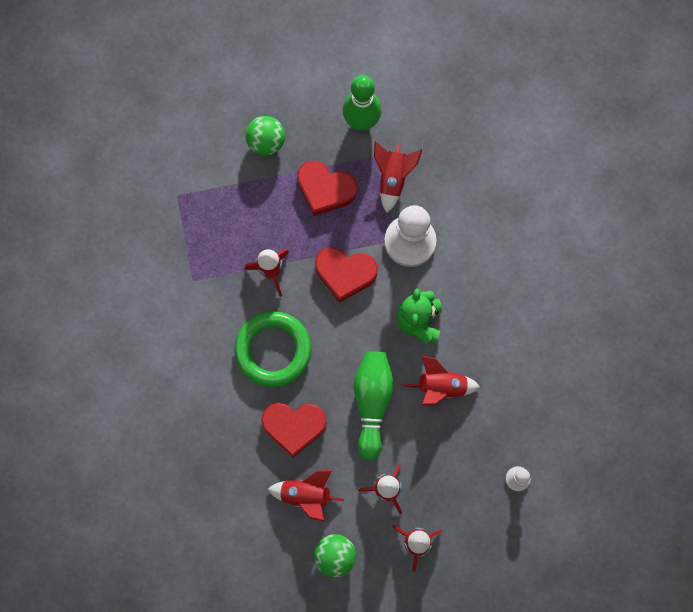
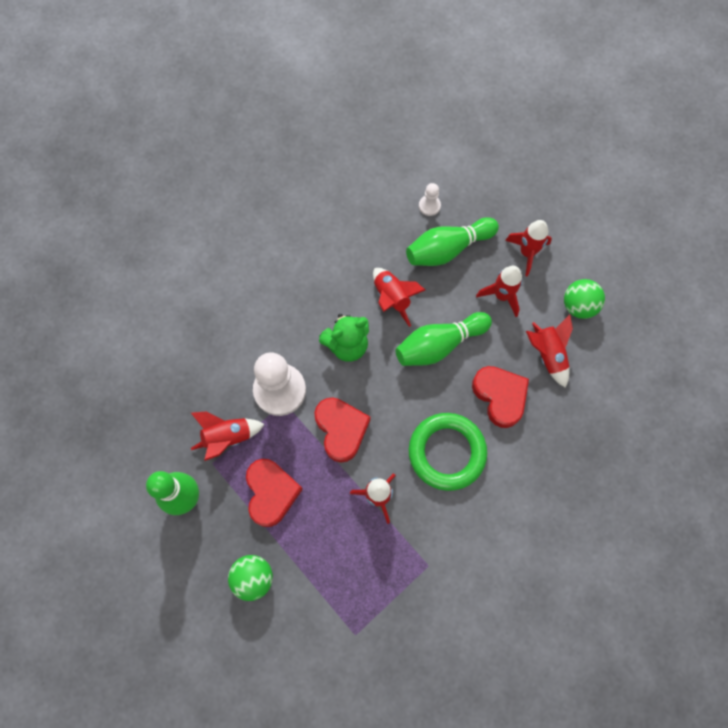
camera: 120 degrees left, 5 degrees down
(462, 468) = (448, 249): none -> green bowling pin

